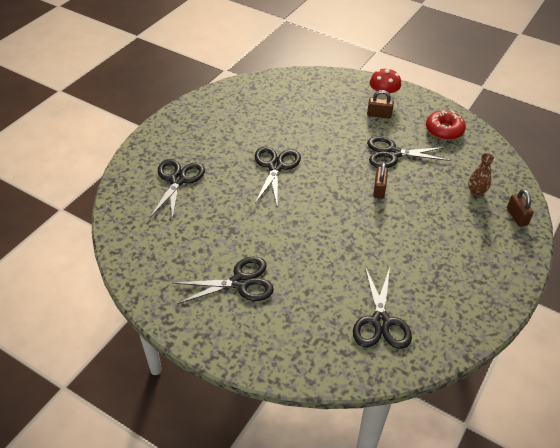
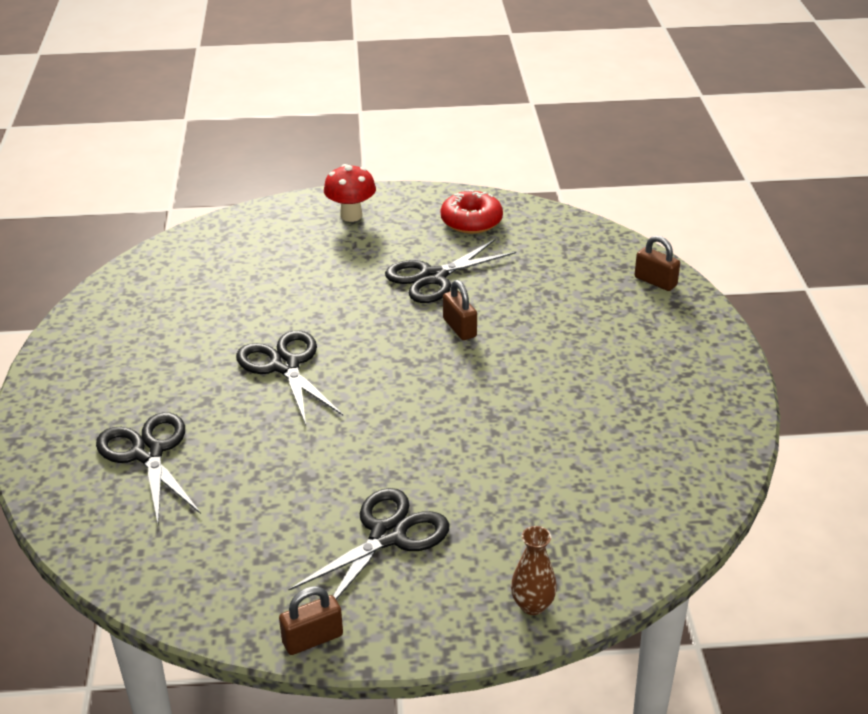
camera: 35 degrees left, 10 degrees down
(379, 115) = (367, 238): brown padlock -> brown padlock (312, 639)
(380, 322) = (619, 481): black scissors -> none
(476, 192) = (582, 275): brown vase -> brown vase (532, 605)

